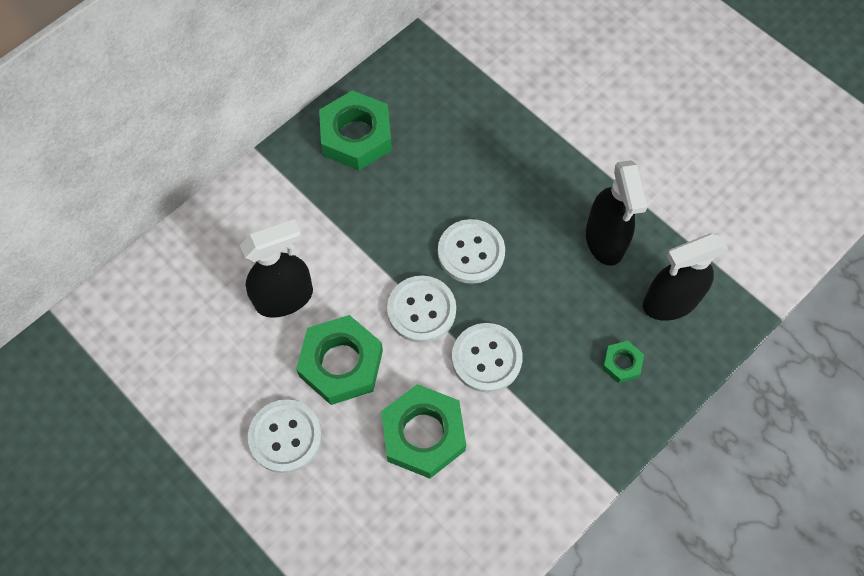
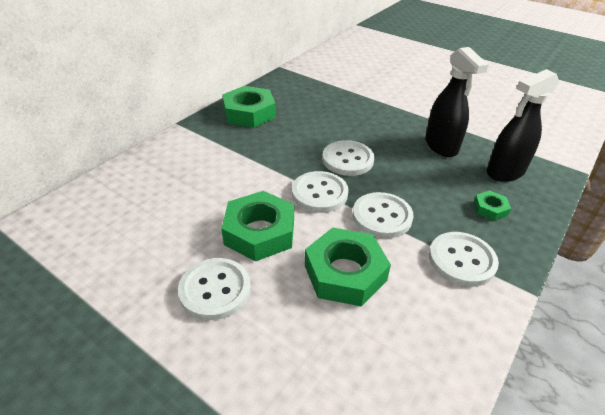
camera: 10 degrees left, 25 degrees down
(285, 298) = (205, 196): black spray bottle -> none
(556, 435) = (462, 260): none -> white button

